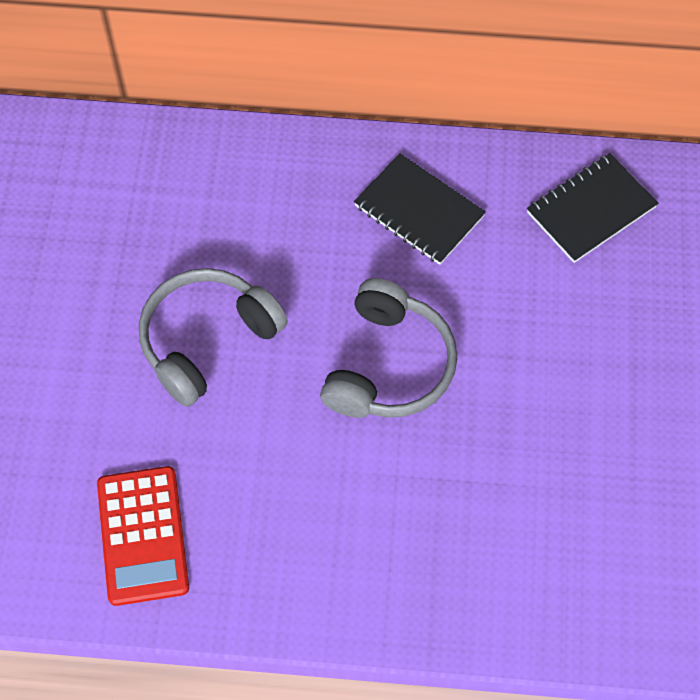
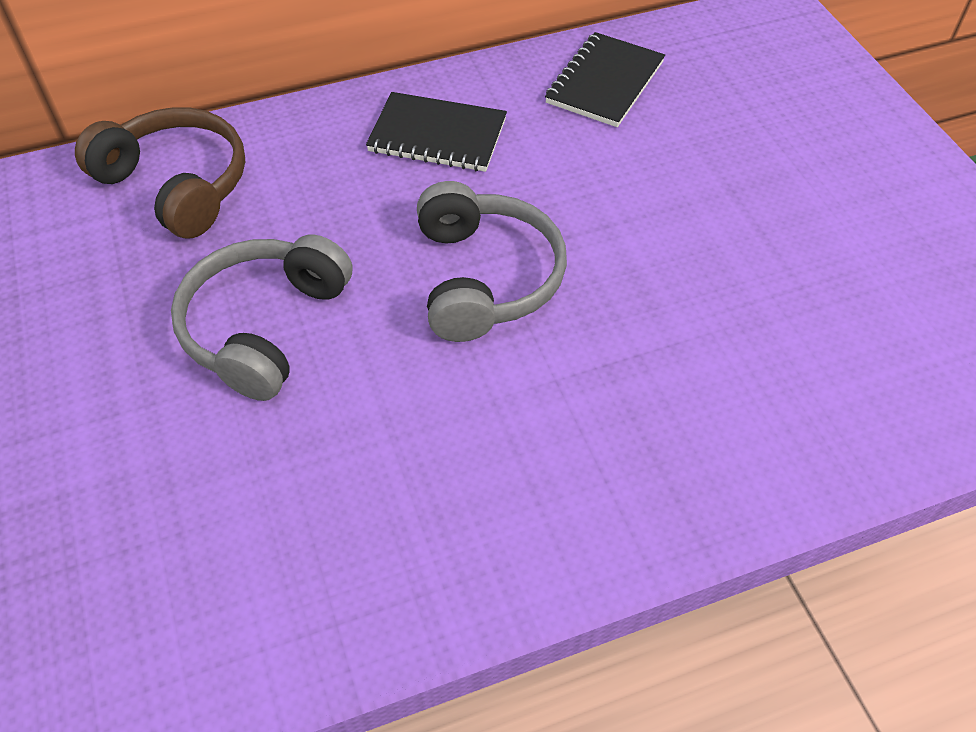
camera: 25 degrees left, 10 degrees down
(143, 535) = (280, 570): red calculator -> none
(193, 180) = (177, 185): none -> brown headphones

